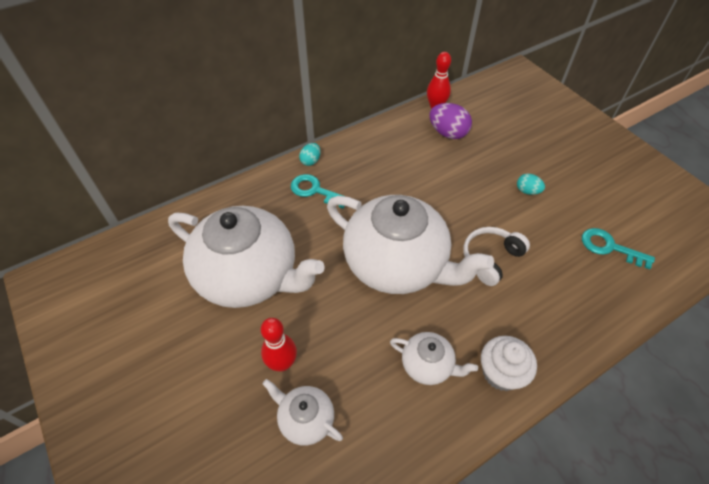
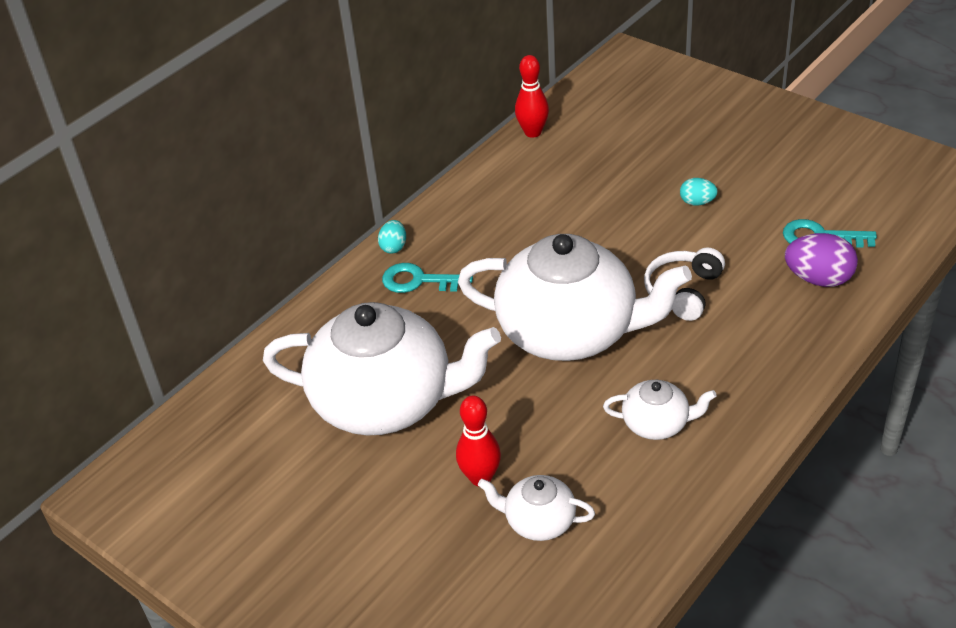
camera: 15 degrees left, 10 degrees down
(448, 133) = (564, 161): purple egg -> purple egg (818, 279)
(501, 373) = (744, 404): white cupcake -> none

